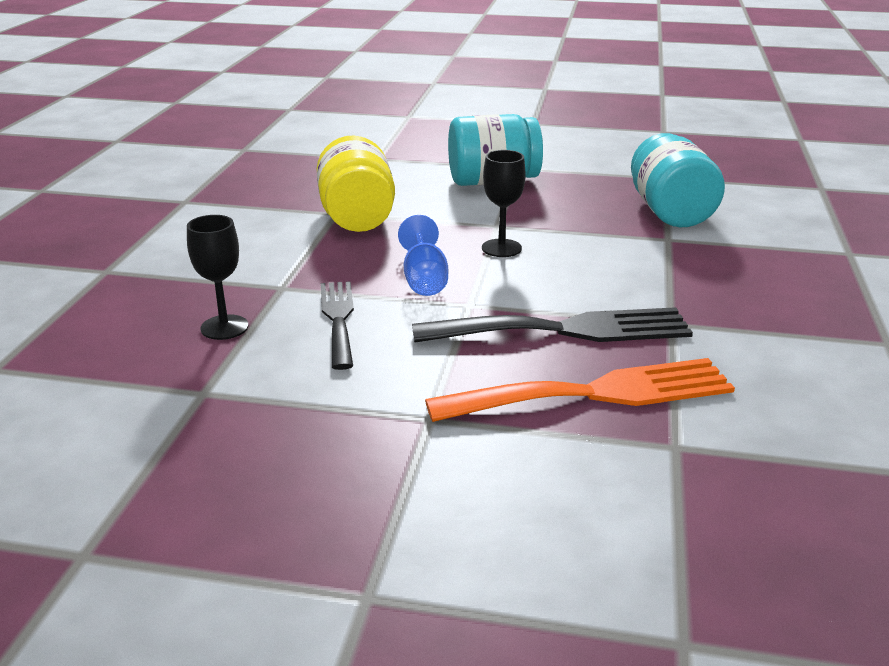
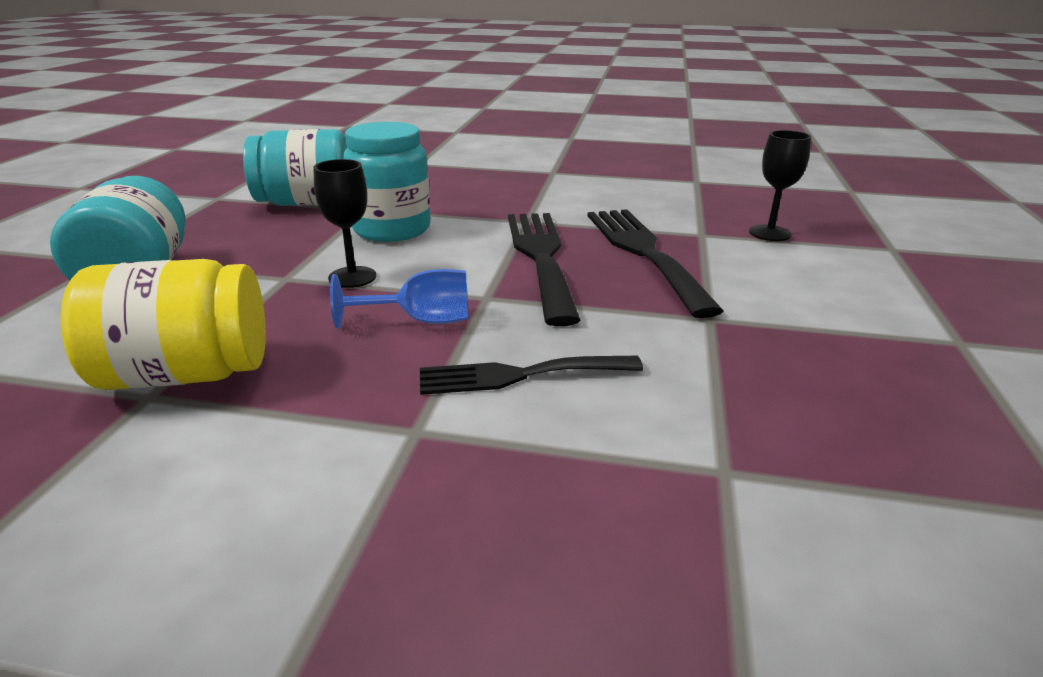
camera: 90 degrees left, 0 degrees up
(224, 327) = (545, 474): black goblet -> black goblet (769, 233)
(595, 393) = (643, 252): orange fork -> black fork
(615, 254) = (392, 229): none -> turquoise jar

